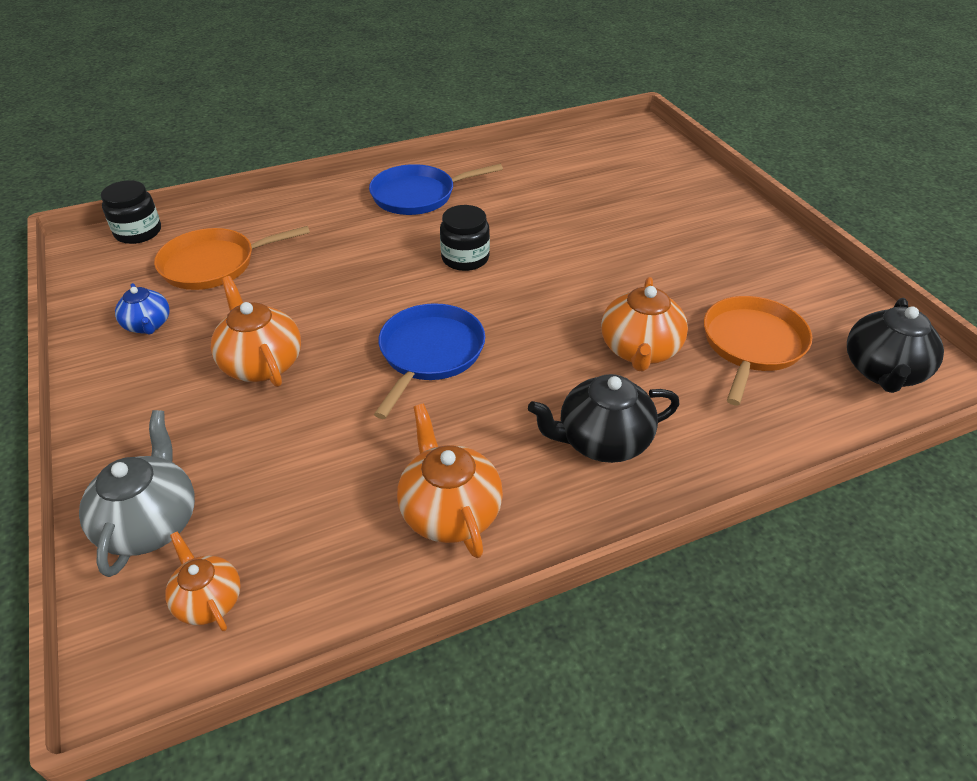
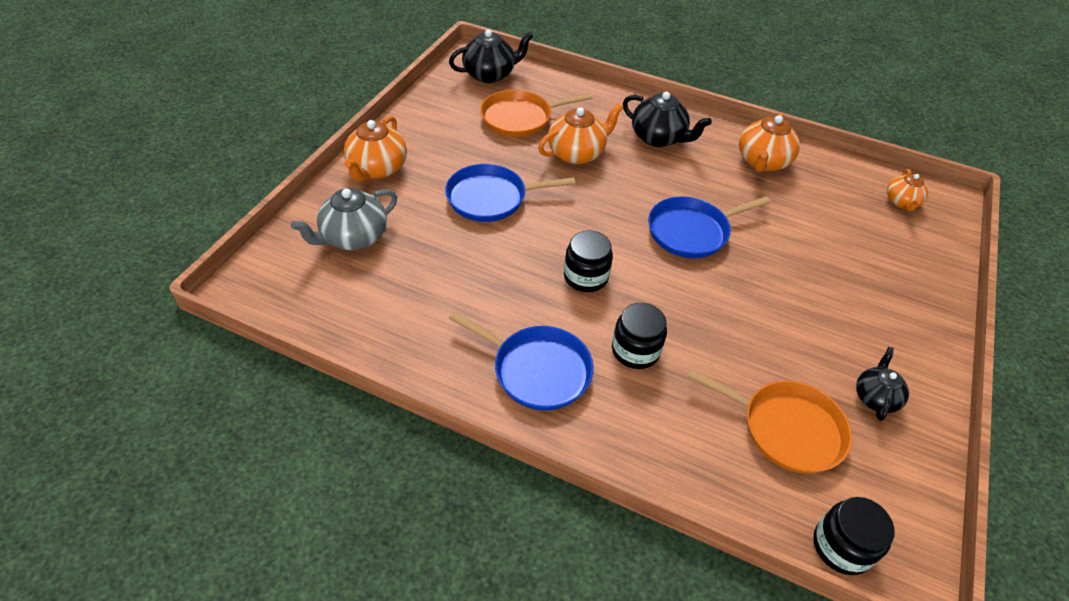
camera: 135 degrees left, 5 degrees up
(148, 325) = (875, 397): blue teapot -> black teapot
(150, 523) = (920, 251): grey teapot -> grey teapot (353, 237)
(261, 363) = (804, 300): orange teapot -> orange teapot (377, 169)
(368, 241) = (635, 350): none -> black jar
(624, 259) = (490, 198): none -> blue pan

